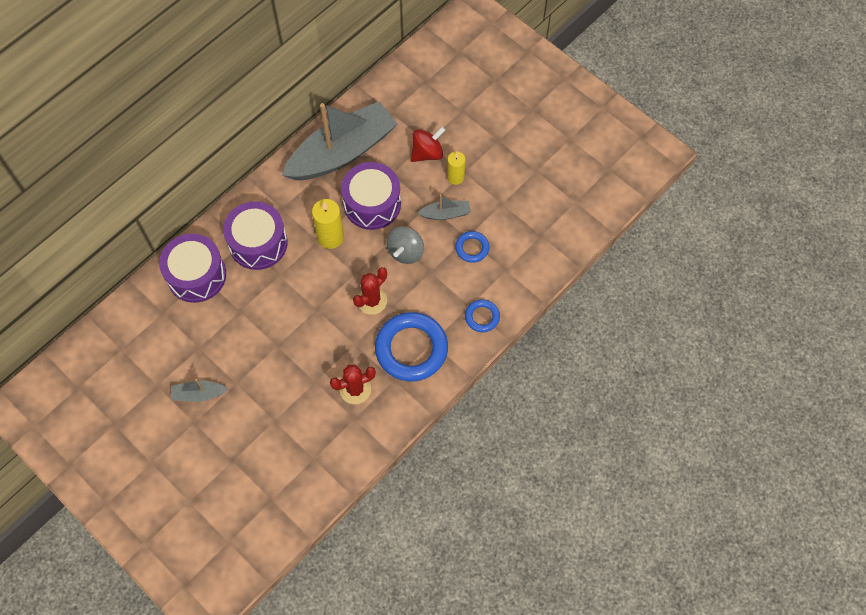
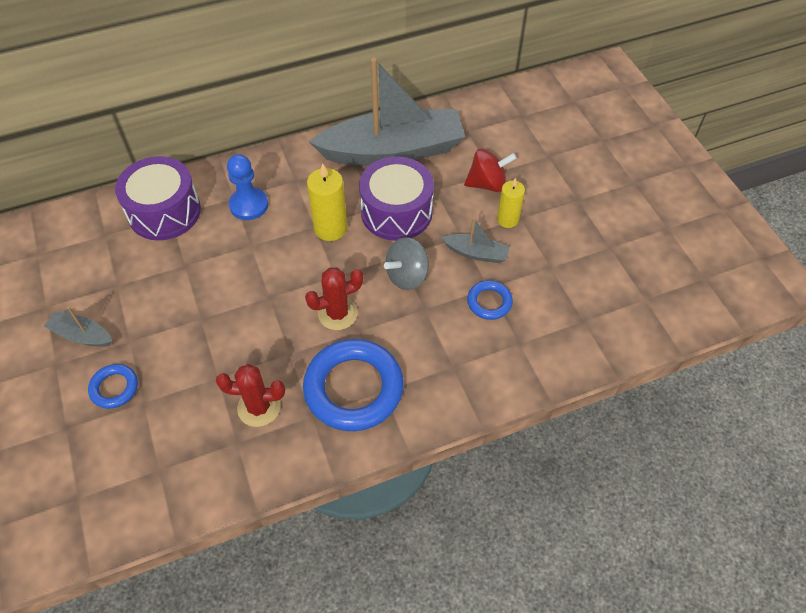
camera: 25 degrees right, 10 degrees down
(258, 243) = (249, 205): purple drum -> blue pawn
(482, 317) = (462, 387): blue ring -> blue ring (114, 388)

